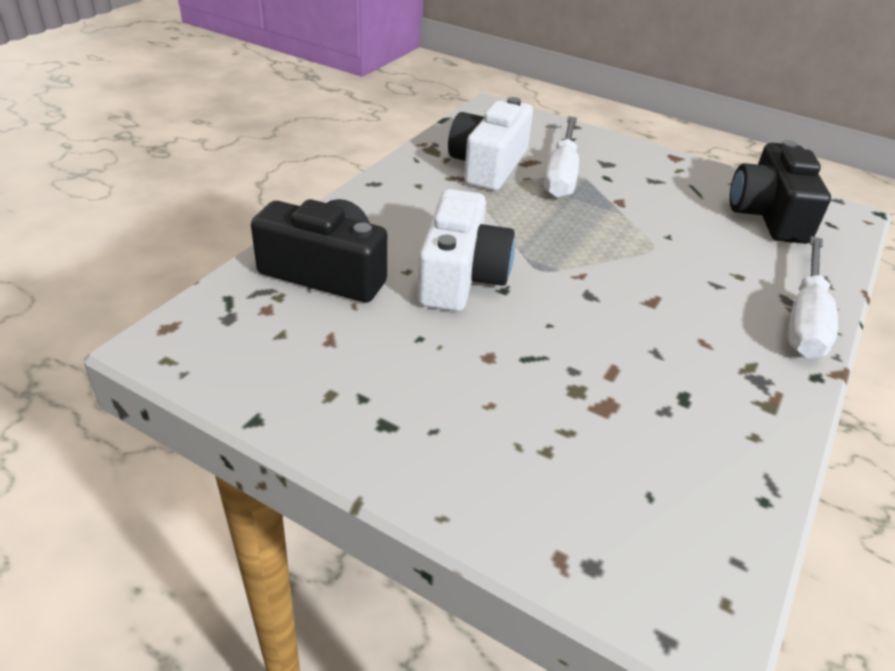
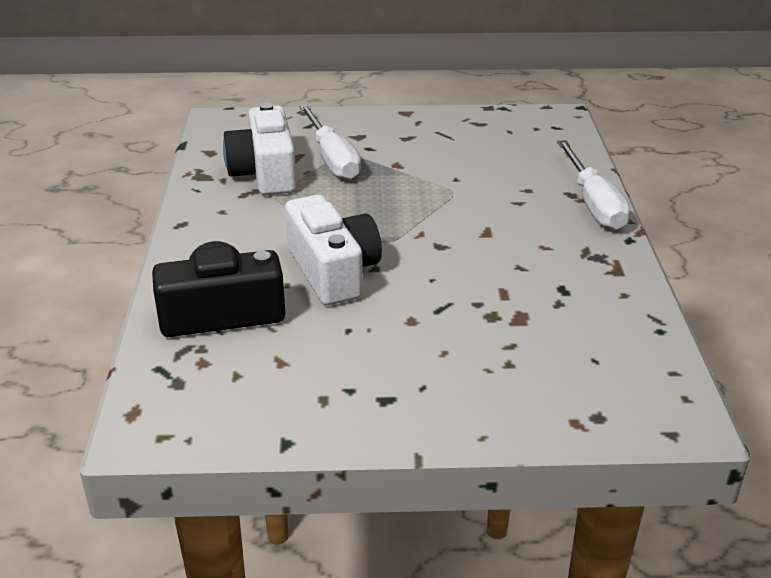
camera: 30 degrees left, 5 degrees down
(768, 215) = (510, 135): black camera -> none

